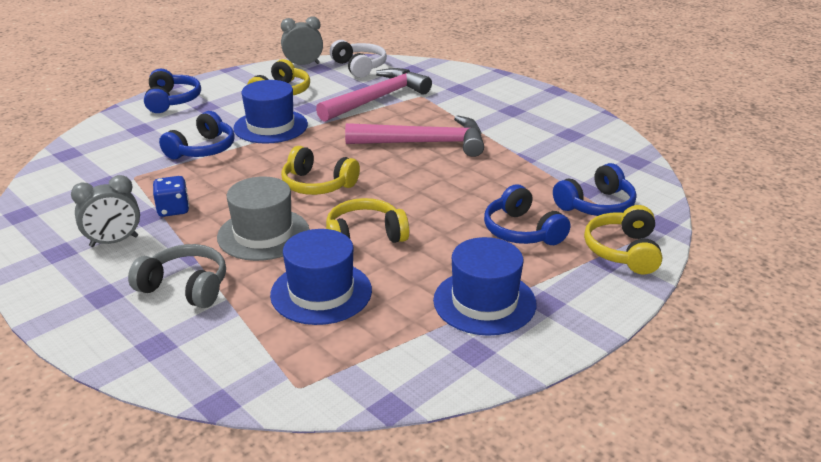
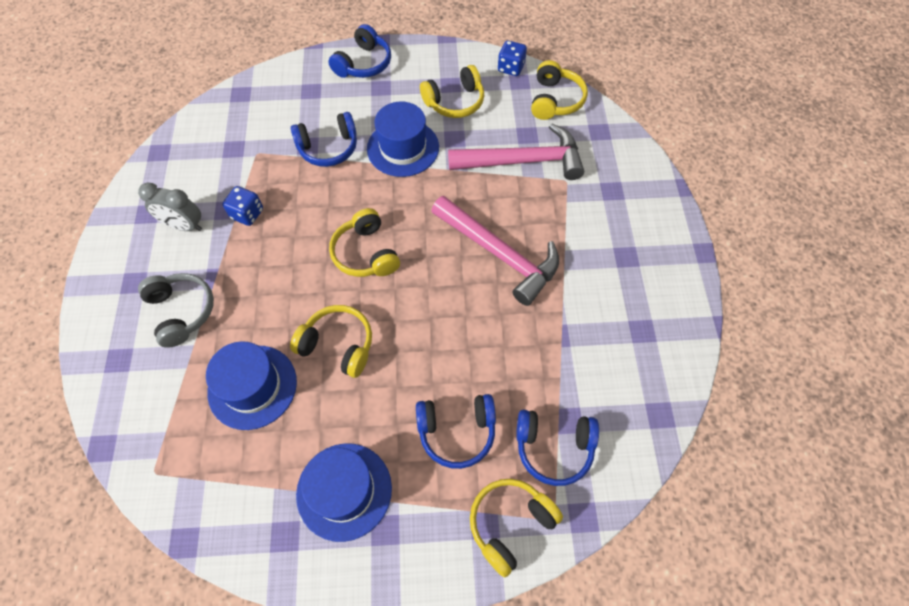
camera: 40 degrees right, 30 degrees up
(263, 234) = (276, 288): grey hat -> none
(303, 64) = (511, 68): grey clock -> blue dice
(359, 67) = (555, 100): white headphones -> yellow headphones
(522, 231) = (457, 432): blue headphones -> blue headphones turned 105 degrees counterclockwise

